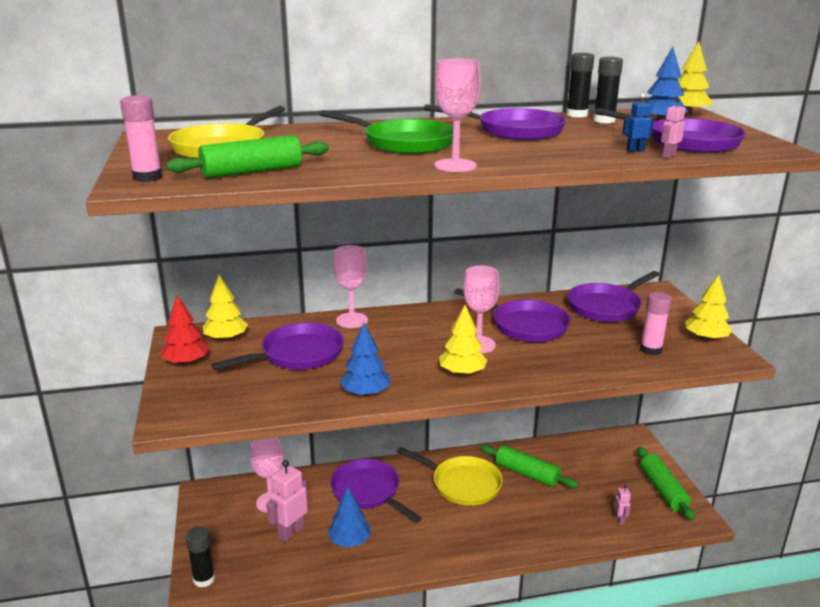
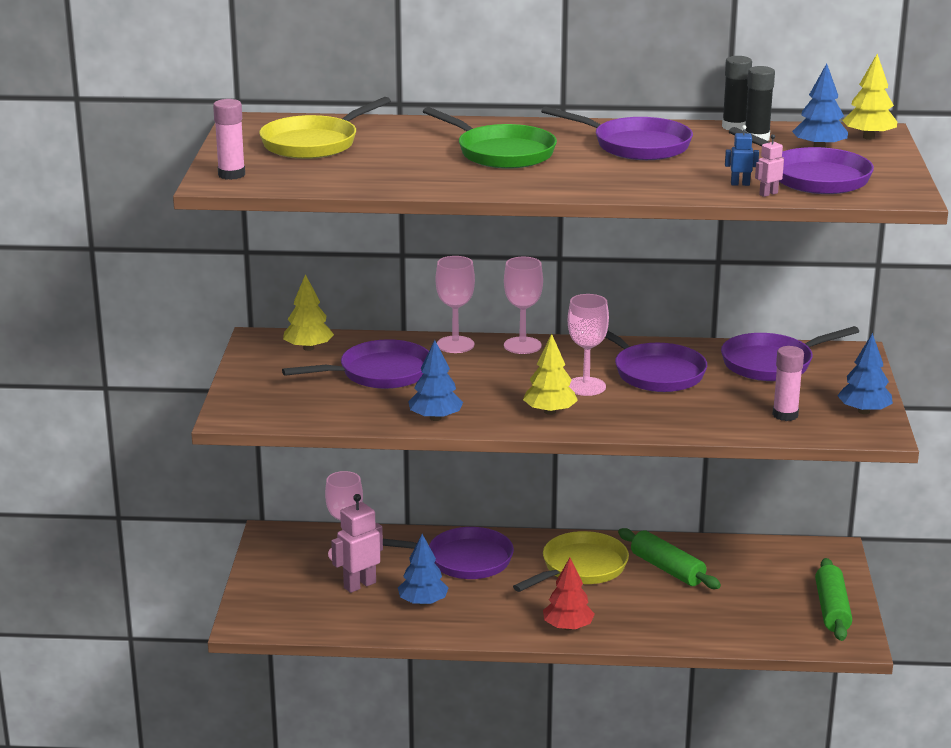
camera: 15 degrees right, 0 degrees up
(186, 362) = (260, 367): red tree -> red tree (568, 627)
(204, 579) = (254, 612): black glue stick -> none
(252, 172) = (329, 176): green rolling pin -> none
(368, 492) = (463, 560): purple pan -> purple pan turned 120 degrees clockwise
(455, 166) = (531, 186): pink goblet -> pink goblet (522, 345)
(462, 484) = (580, 568): yellow pan -> yellow pan turned 90 degrees counterclockwise
(620, 520) = (755, 630): pink robot -> none
(705, 338) = (863, 411): yellow tree -> blue tree

